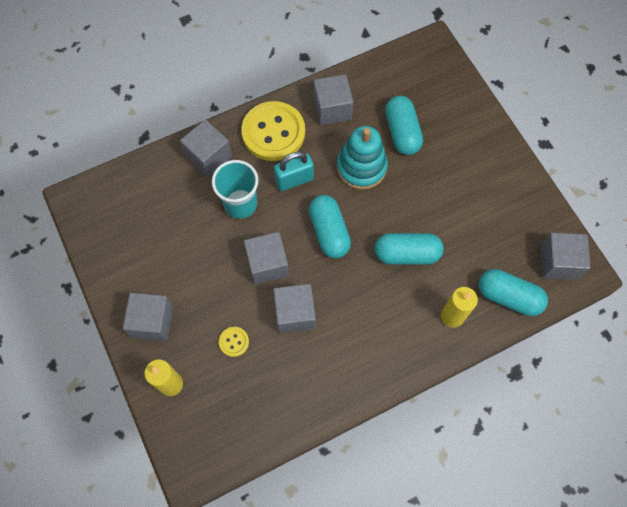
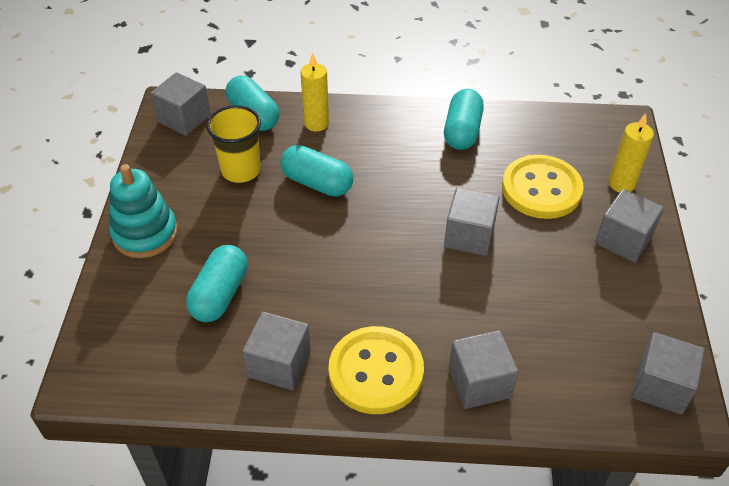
camera: 150 degrees left, 20 degrees down
(234, 342) = (541, 189): yellow button -> yellow button, size x2.35
(240, 204) = (467, 308): turquoise cup -> none
(294, 180) = (386, 303): turquoise padlock -> none
(295, 313) = (465, 185): grey cube -> grey cube (660, 386)
(329, 232) = (382, 235): turquoise capsule -> turquoise capsule (462, 131)
(361, 167) = (298, 280): turquoise stacking toy -> turquoise stacking toy (145, 234)
(471, 235) = (241, 170): none -> yellow cup

